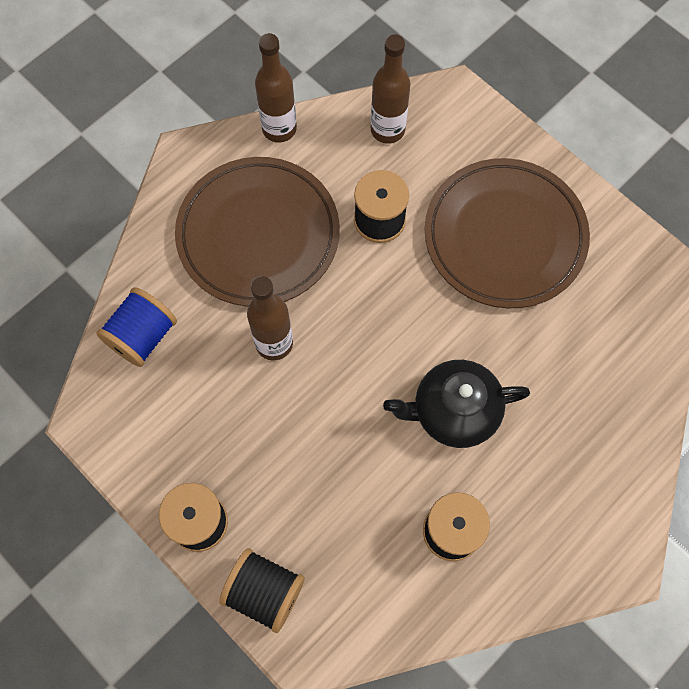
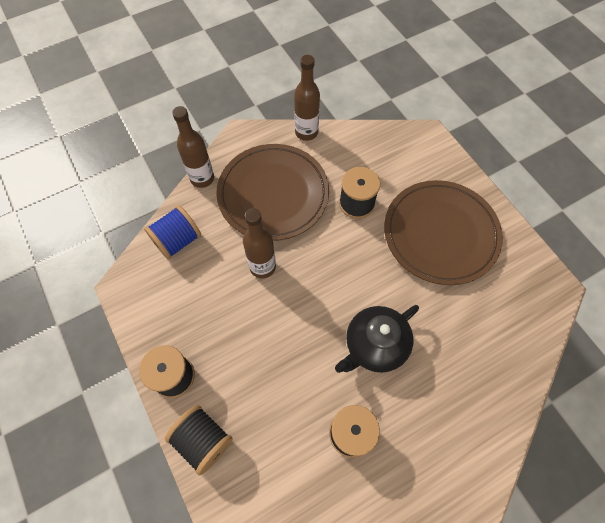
camera: 15 degrees right, 5 degrees down
(387, 130) = (377, 148): brown bottle -> brown bottle (202, 178)
(453, 411) = (374, 345): black teapot -> black teapot turned 45 degrees counterclockwise

